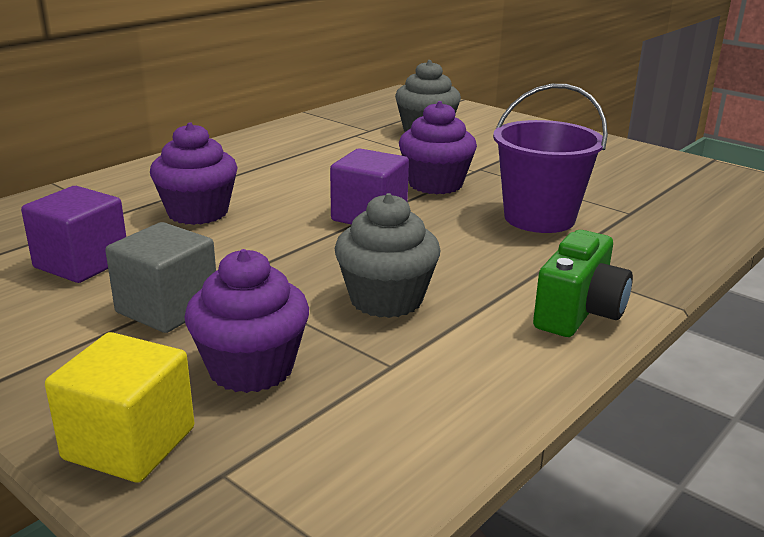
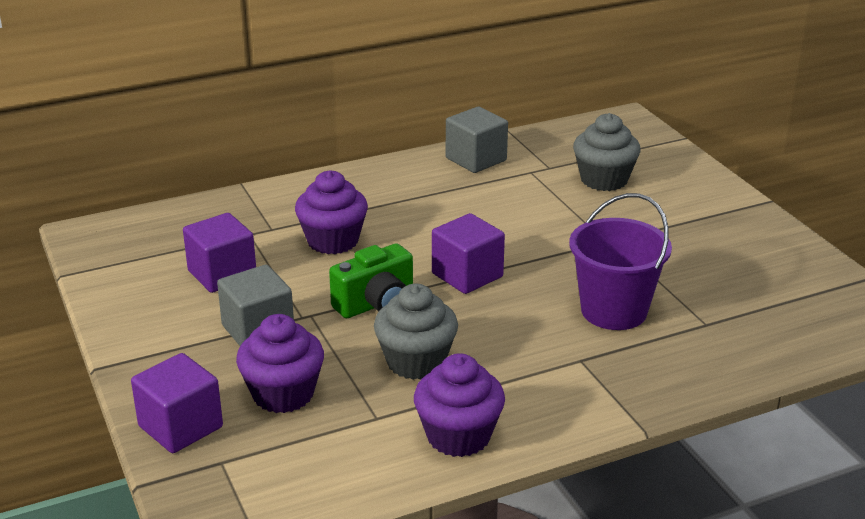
camera: 25 degrees right, 5 degrees up
(129, 443) = (180, 427): yellow cube -> purple cube
(295, 133) = (476, 159): none -> grey cube
(435, 184) = (554, 251): purple cupcake -> purple cupcake (458, 436)
(579, 313) = (554, 412): green camera -> green camera (376, 304)

